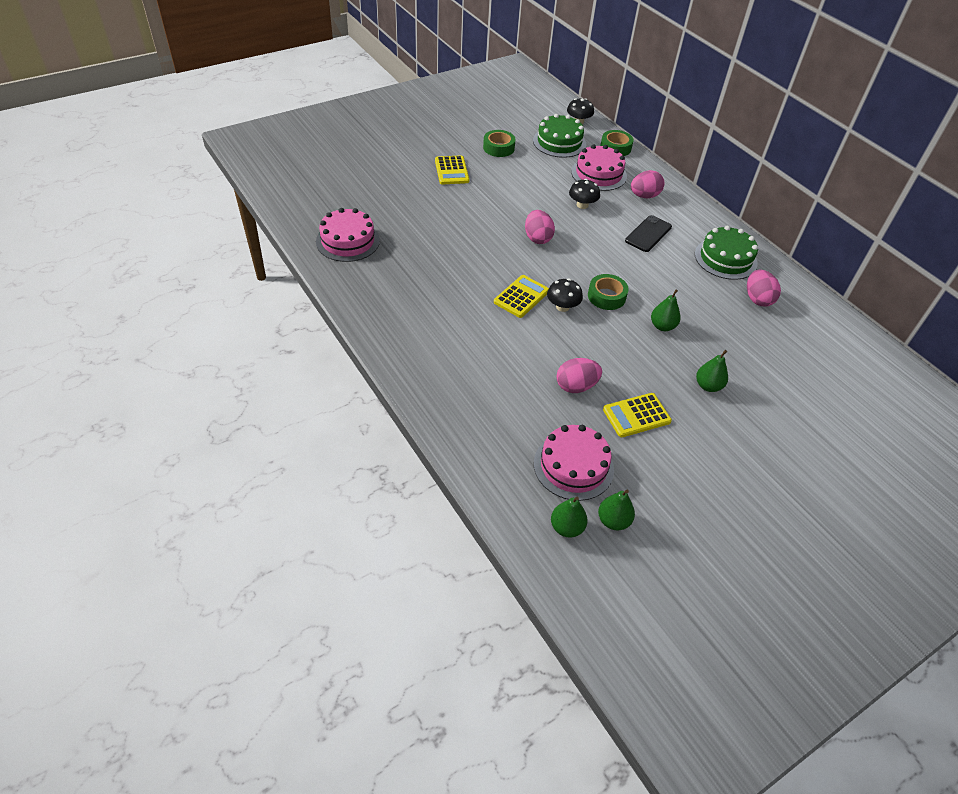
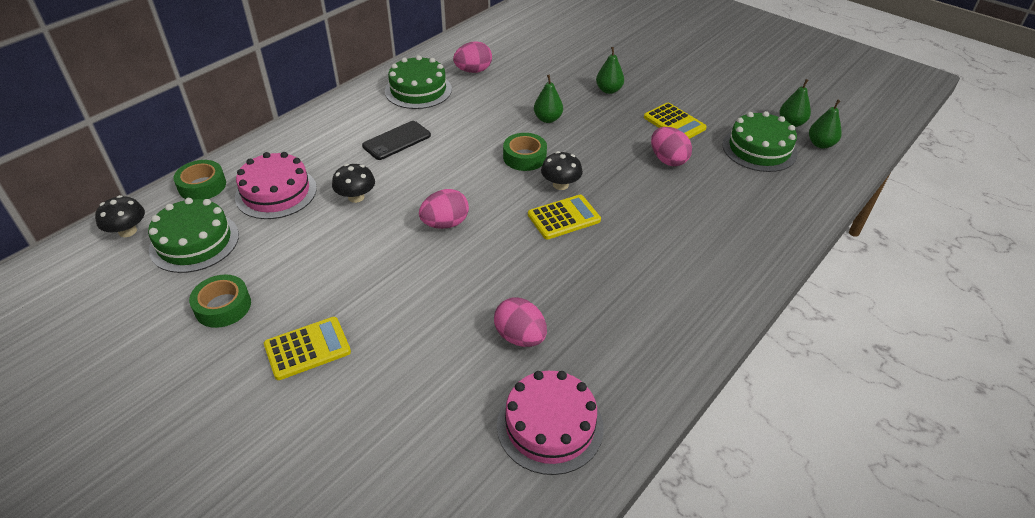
camera: 105 degrees left, 5 degrees down
(521, 297) = (564, 217): yellow calculator -> yellow calculator turned 135 degrees clockwise
(573, 466) = (759, 149): pink cake -> green cake
(644, 196) = (318, 150): pink egg -> pink egg (520, 337)
(648, 234) = (397, 141): black phone -> black phone turned 60 degrees counterclockwise

